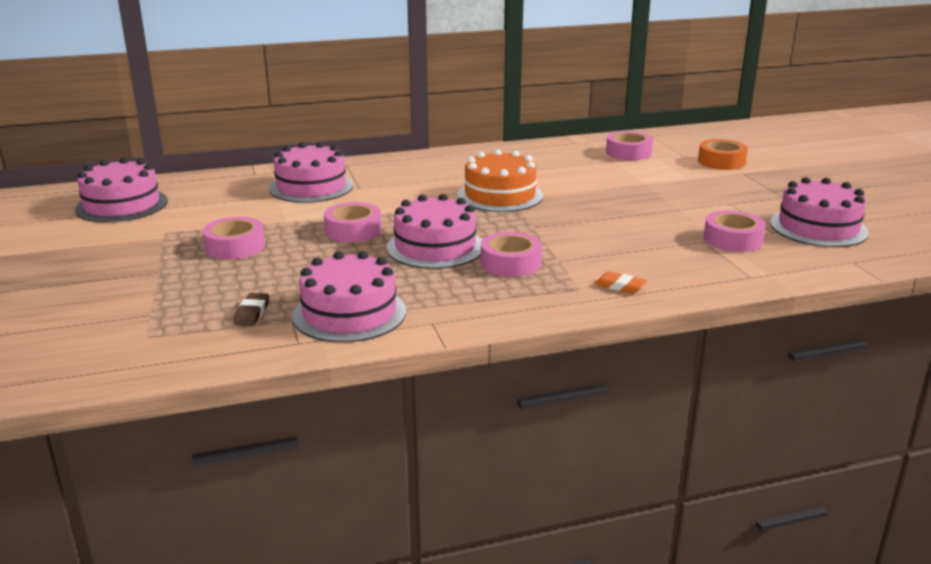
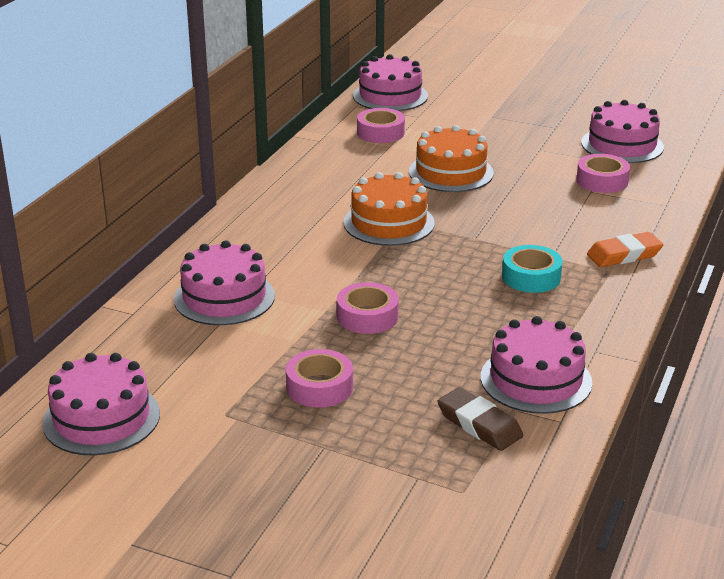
camera: 50 degrees left, 5 degrees up
(252, 313) = (479, 424): brown eraser -> brown eraser, size x1.64
(435, 247) = (457, 294): pink cake -> pink cake (390, 96)
(510, 263) = (531, 277): pink tape -> turquoise tape
(619, 189) = (451, 172): none -> orange cake
(620, 286) = (624, 255): orange eraser -> orange eraser, size x1.64
(721, 162) = (457, 112): orange tape -> none

